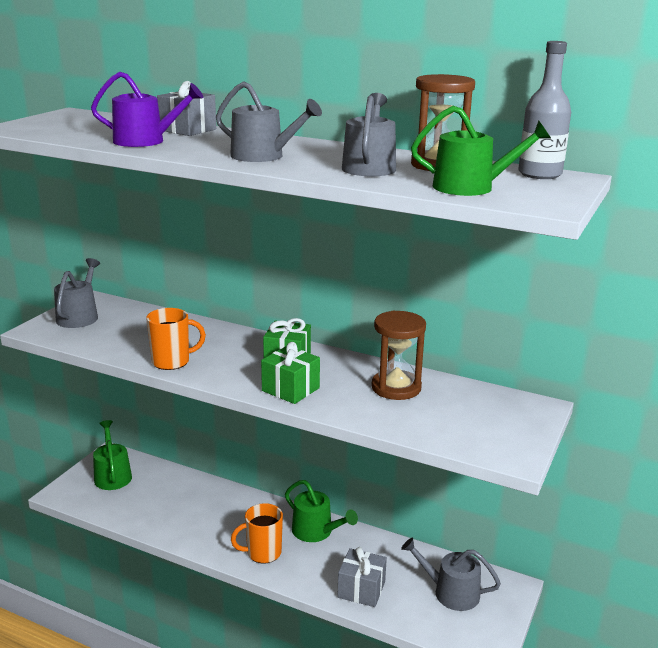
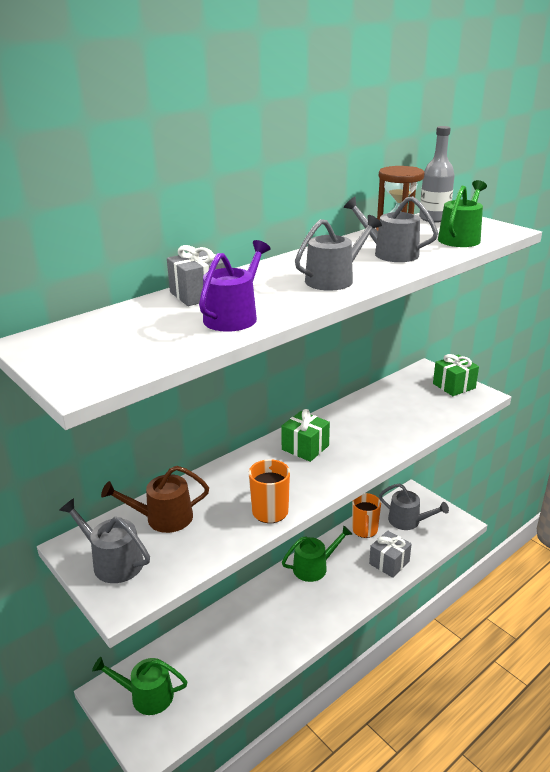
camera: 65 degrees left, 5 degrees up
(140, 321) = (163, 518): none -> brown watering can
(262, 553) = (325, 606): orange mug -> orange mug (364, 530)
(290, 389) = (357, 457): green gift -> green gift (454, 386)
(396, 388) = (377, 411): brown hourglass -> none
(451, 592) = (408, 521): grey watering can -> grey watering can turned 105 degrees counterclockwise

